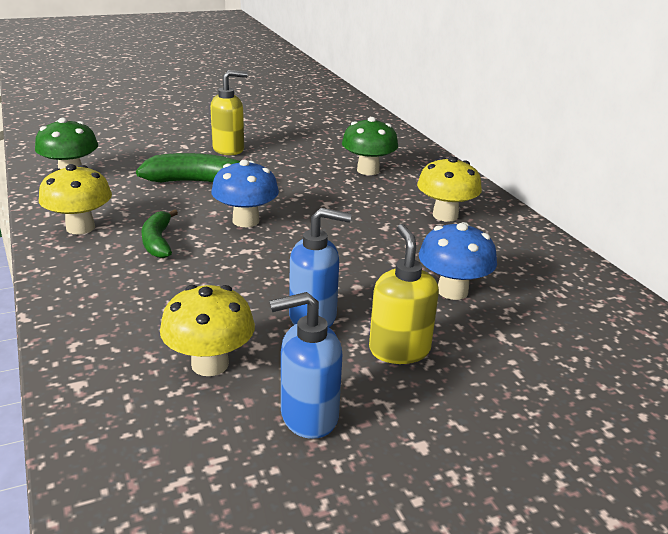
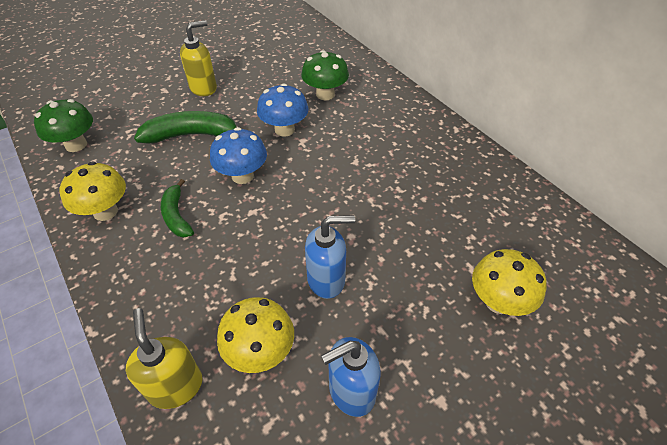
camera: 10 degrees left, 20 degrees up
(399, 350) = (400, 301): yellow soap dispenser -> yellow soap dispenser (175, 386)
(445, 215) = (398, 138): yellow mushroom -> yellow mushroom (498, 301)
(452, 291) = (424, 226): blue mushroom -> blue mushroom (284, 129)

